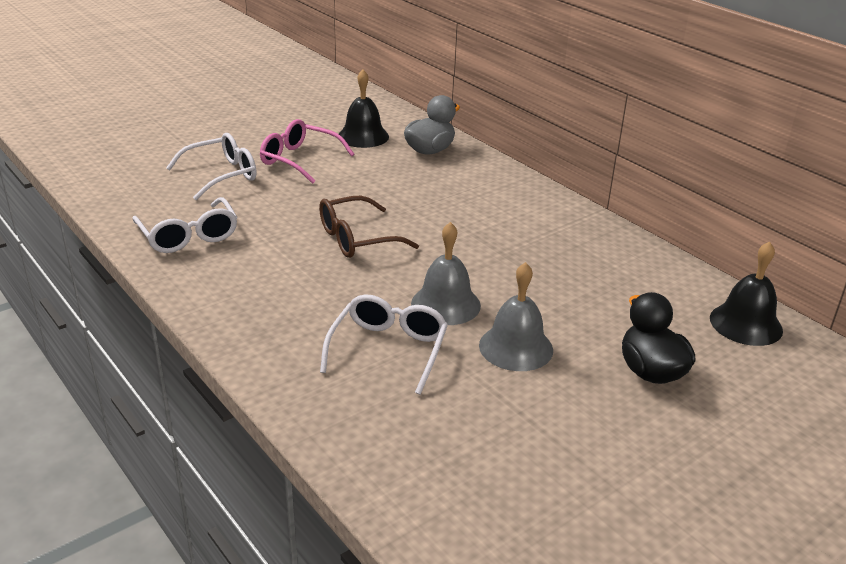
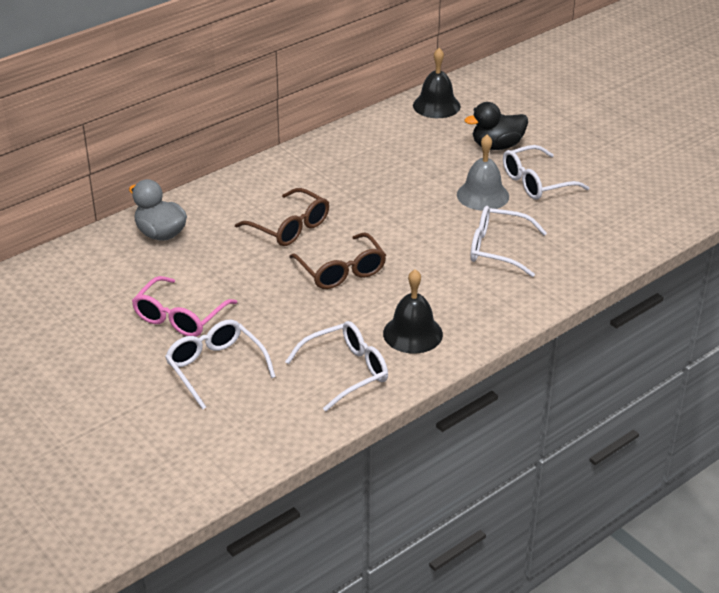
camera: 90 degrees left, 5 degrees up
(363, 136) = (122, 277): black bell -> black bell (412, 333)
(439, 212) = (290, 227): none -> brown glasses
(445, 304) = (435, 224): grey bell -> none
(555, 401) = (536, 182): none -> white glasses

